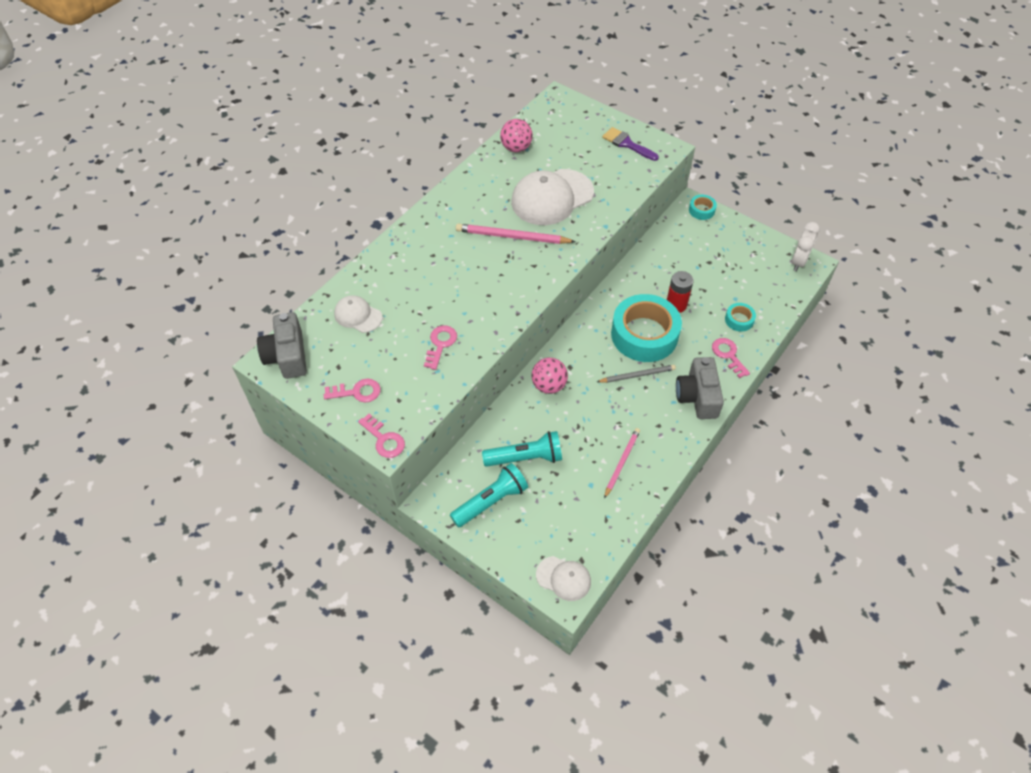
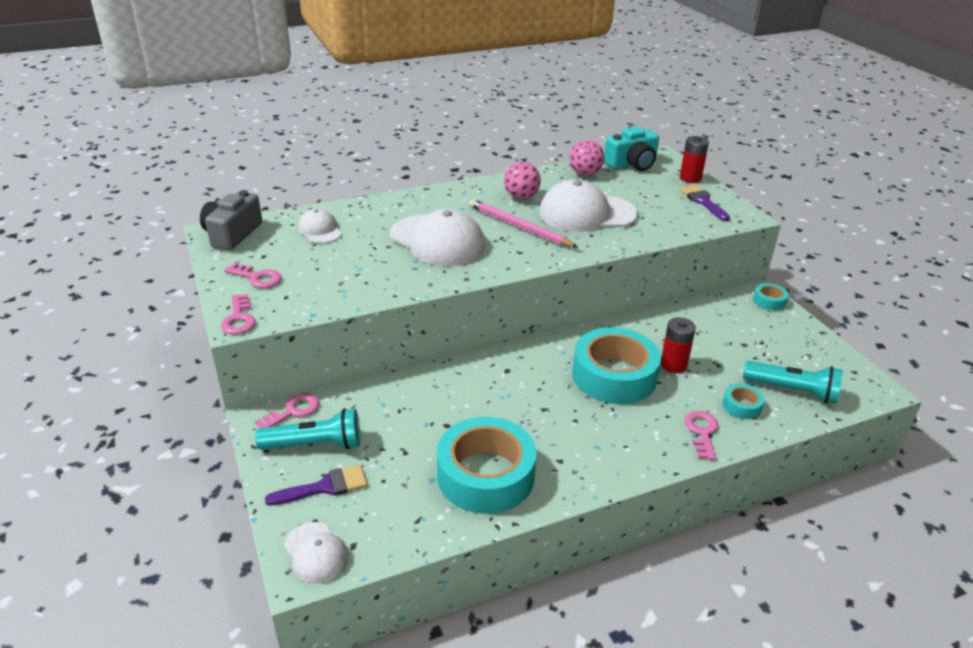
camera: 30 degrees right, 20 degrees down
(440, 344) = (368, 273): pink key -> pink key (293, 411)
(463, 283) = (437, 241): none -> white cap
(525, 458) = (387, 424): turquoise flashlight -> turquoise flashlight (792, 391)
(527, 529) = (324, 487): none -> purple brush
(544, 119) = (632, 164): none -> turquoise camera
(549, 385) = (470, 376): pink ball -> pink ball (521, 197)
(600, 119) = (690, 178): none -> red battery
(621, 462) = (485, 475): pink pencil -> turquoise tape
(637, 375) = (575, 406): grey pencil -> none
(697, 396) = (631, 454): grey camera -> none
(798, 262) = (862, 383): white clock -> none

